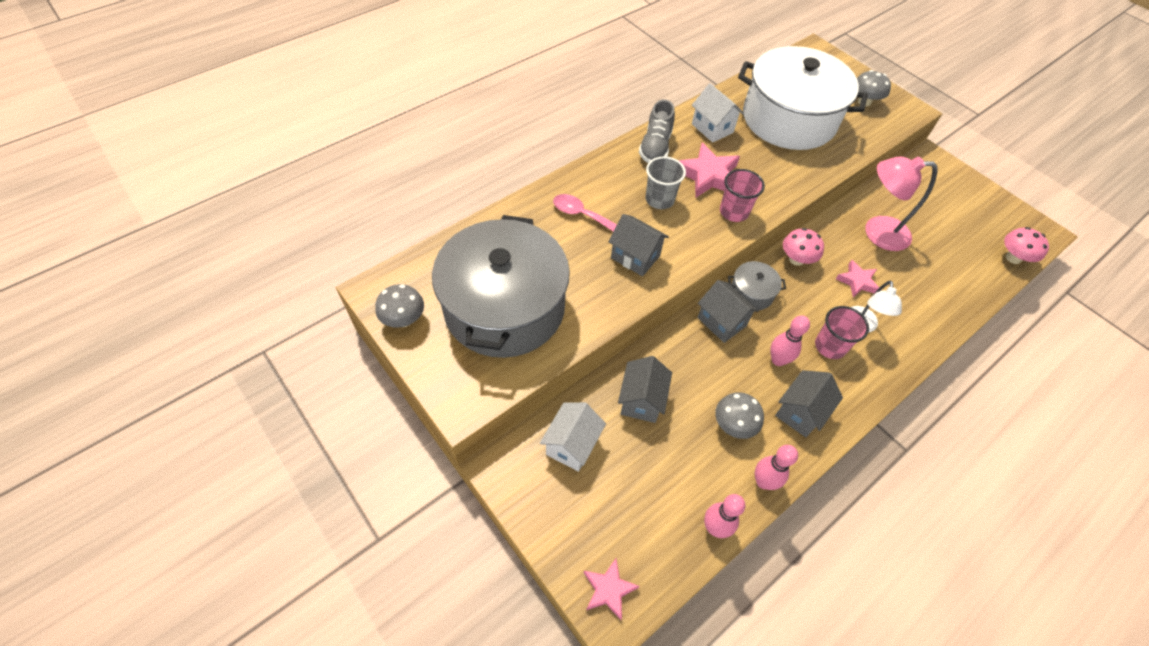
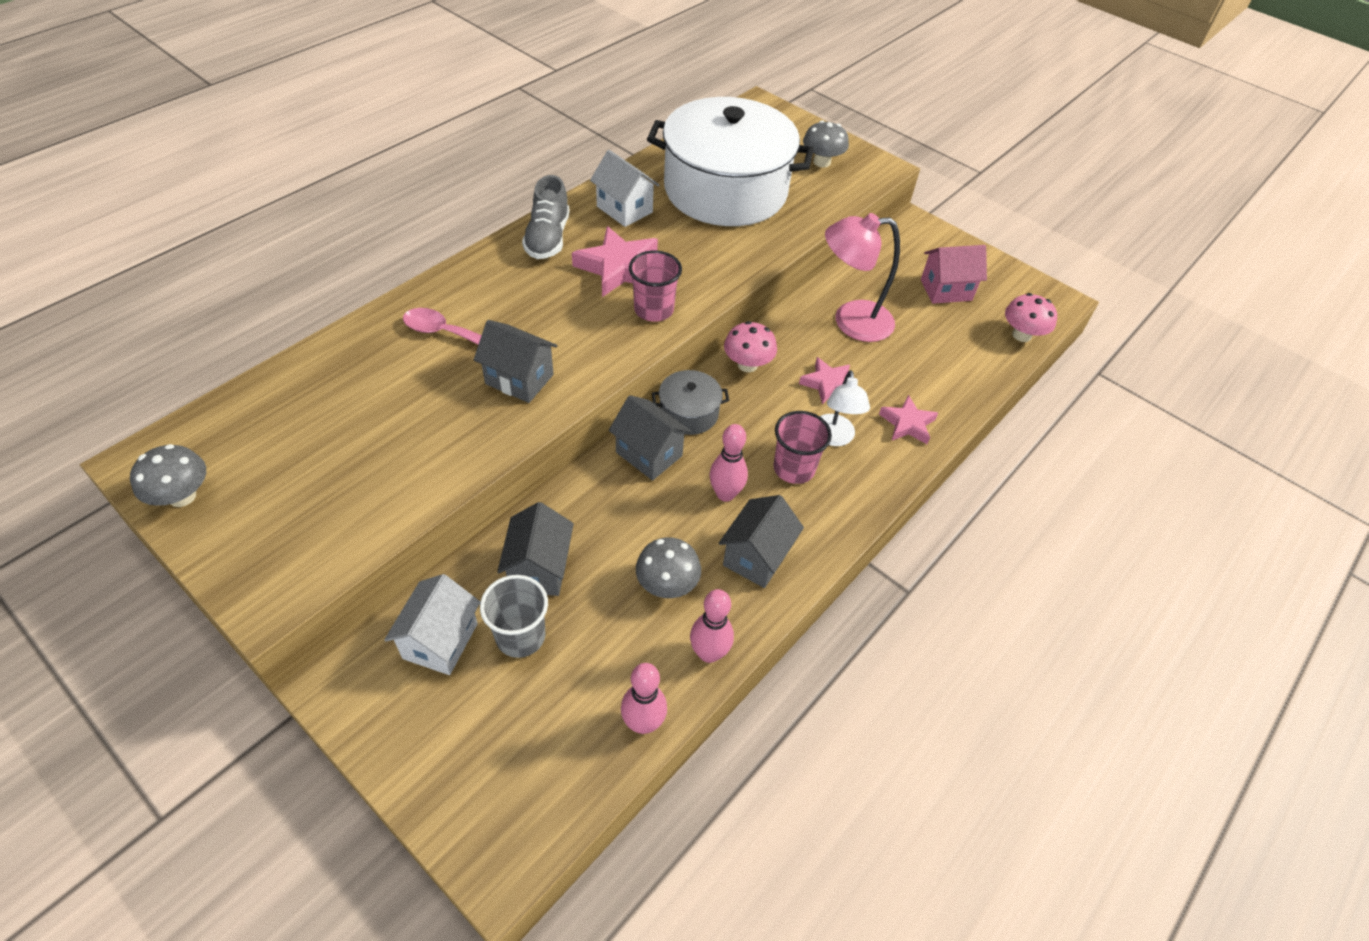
camera: 10 degrees left, 5 degrees down
(504, 307) = (332, 464): grey pot -> none
(608, 589) = (493, 829): pink star -> pink star (907, 424)
(659, 199) = (553, 304): grey cup -> grey cup (520, 636)
(953, 214) = (946, 290): none -> pink house

